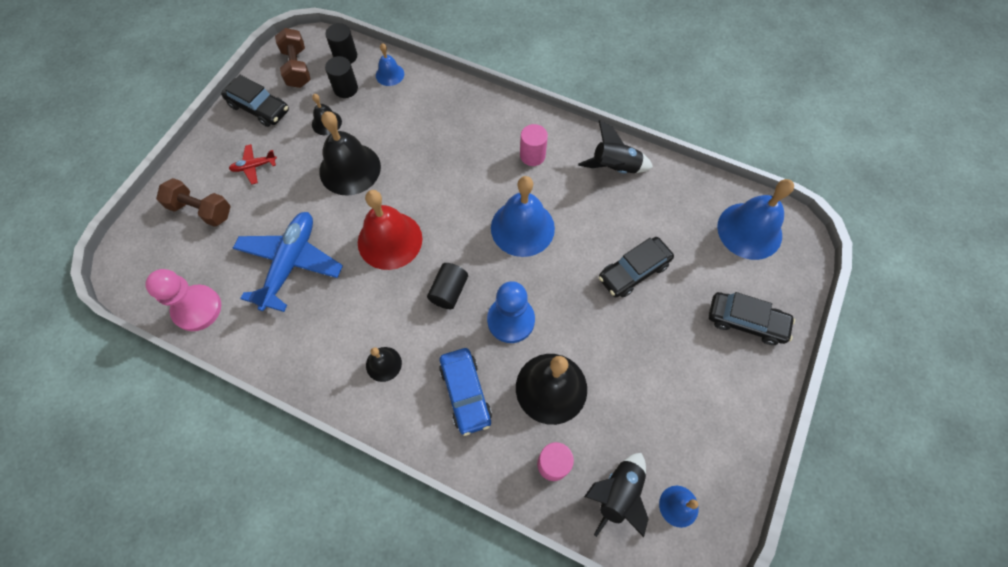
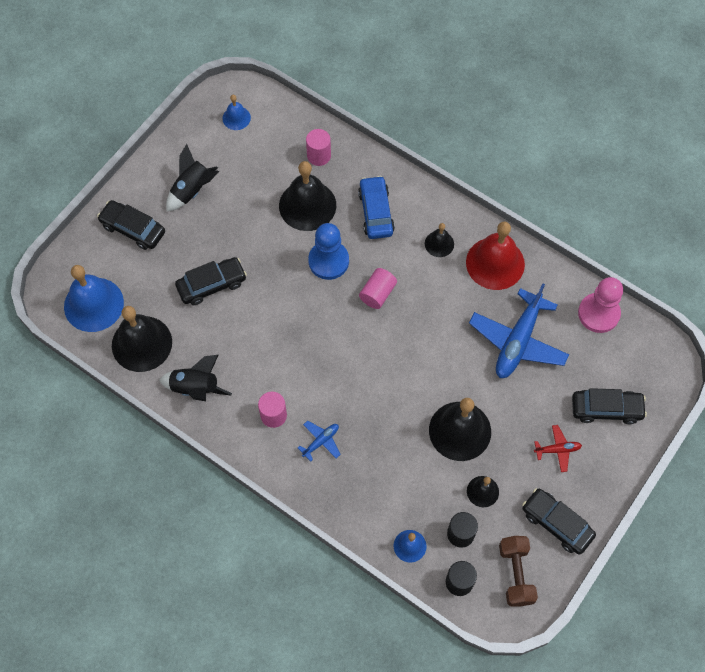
camera: 170 degrees left, 0 degrees up
(201, 210) = (606, 409): brown dumbbell -> black car
(390, 240) = (425, 349): red bell -> red bell (495, 263)
(449, 291) = (377, 293): black cylinder -> pink cylinder
(482, 140) = (321, 441): none -> blue plane
(522, 228) = (300, 341): blue bell -> none
(617, 493) = (277, 131): black rocket -> black rocket (192, 190)
(683, 200) = (142, 343): none -> black bell

